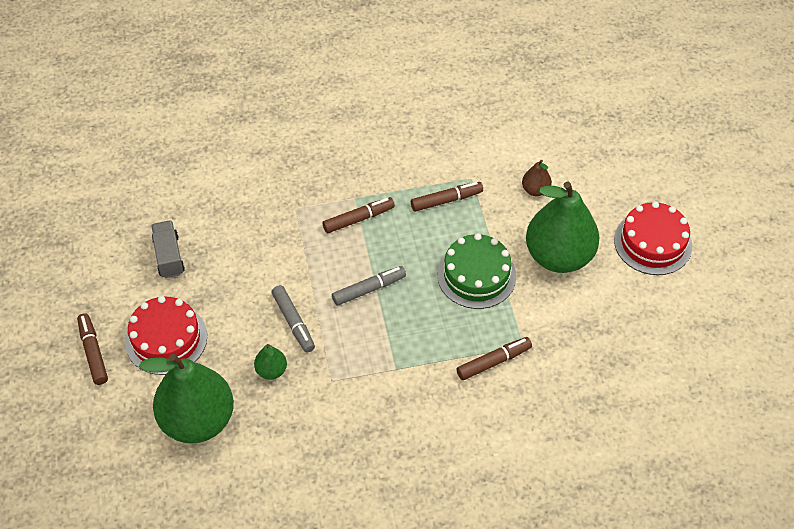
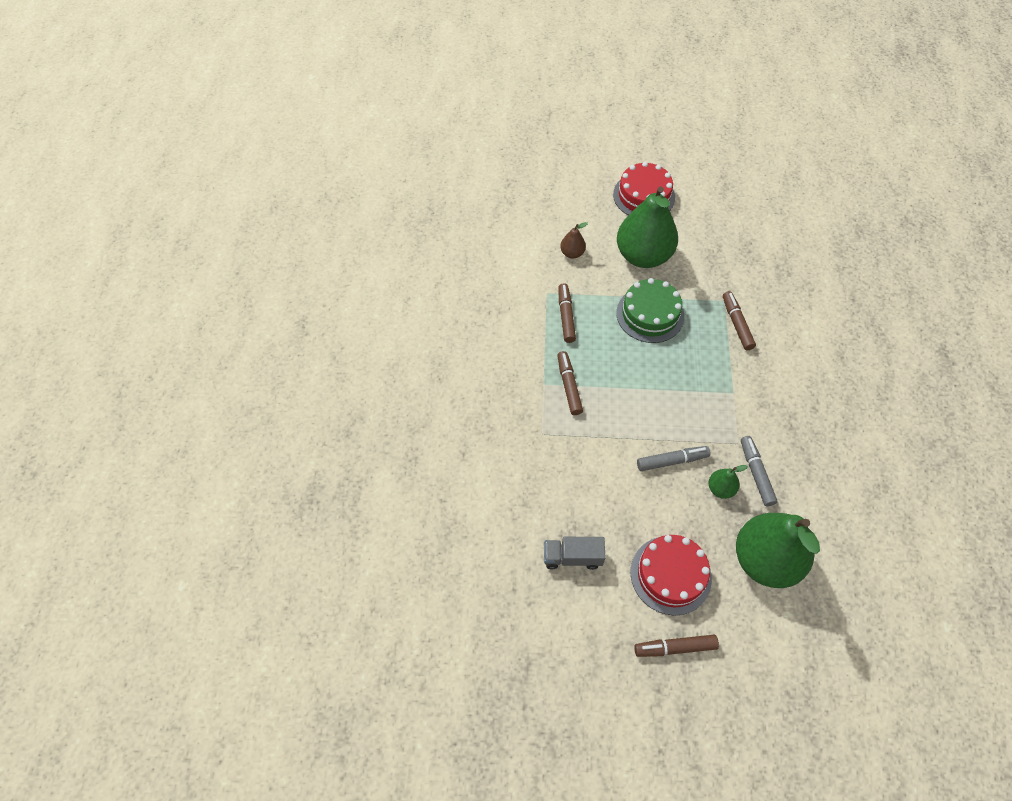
camera: 75 degrees left, 5 degrees up
(369, 289) = (648, 394): grey marker -> grey marker (756, 473)

